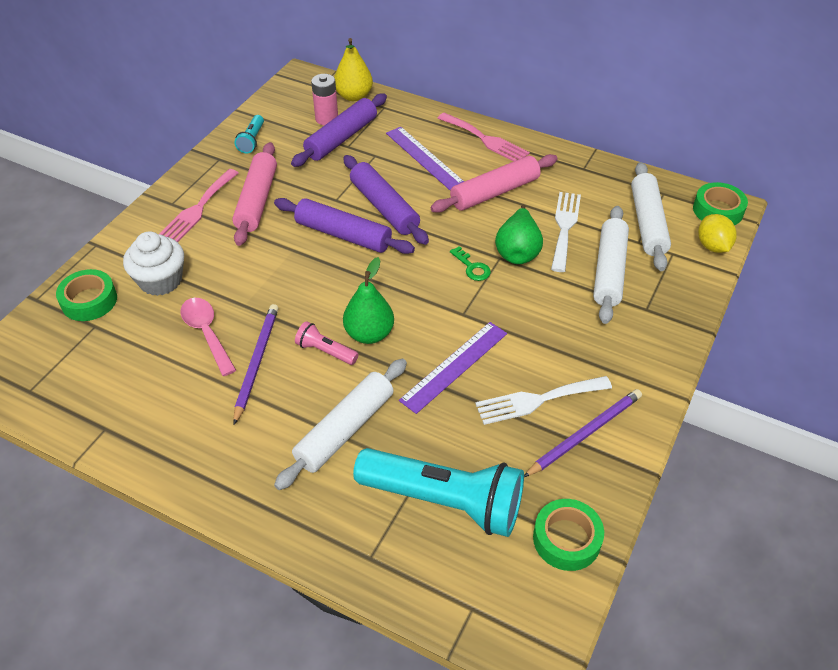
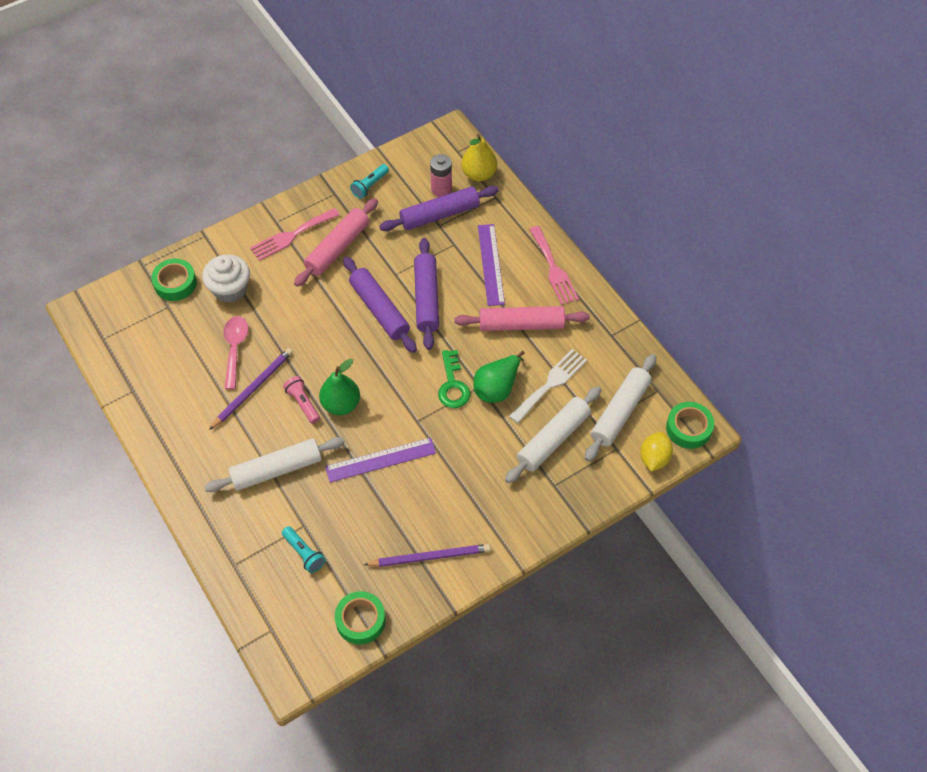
camera: 30 degrees right, 10 degrees up
(444, 501) = (304, 553): turquoise flashlight -> turquoise flashlight, size x0.44
(472, 267) = (453, 385): green key -> green key, size x1.52
(537, 400) = (417, 515): white fork -> none

